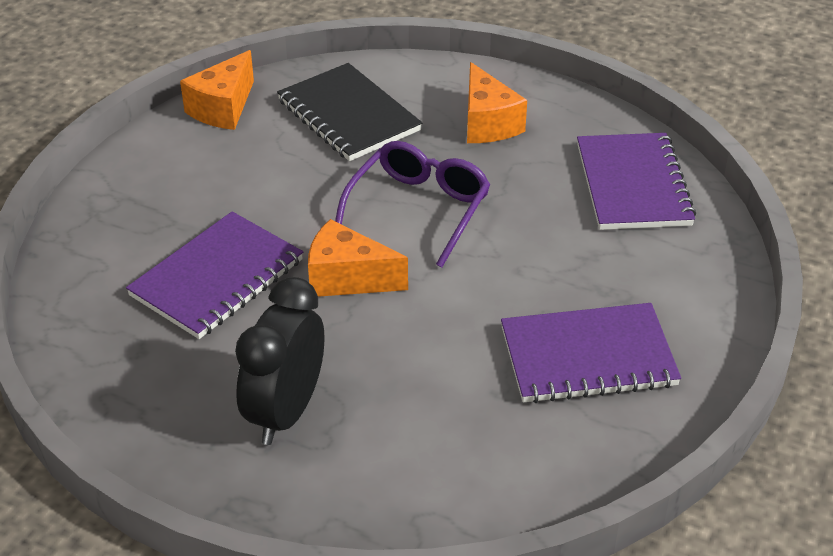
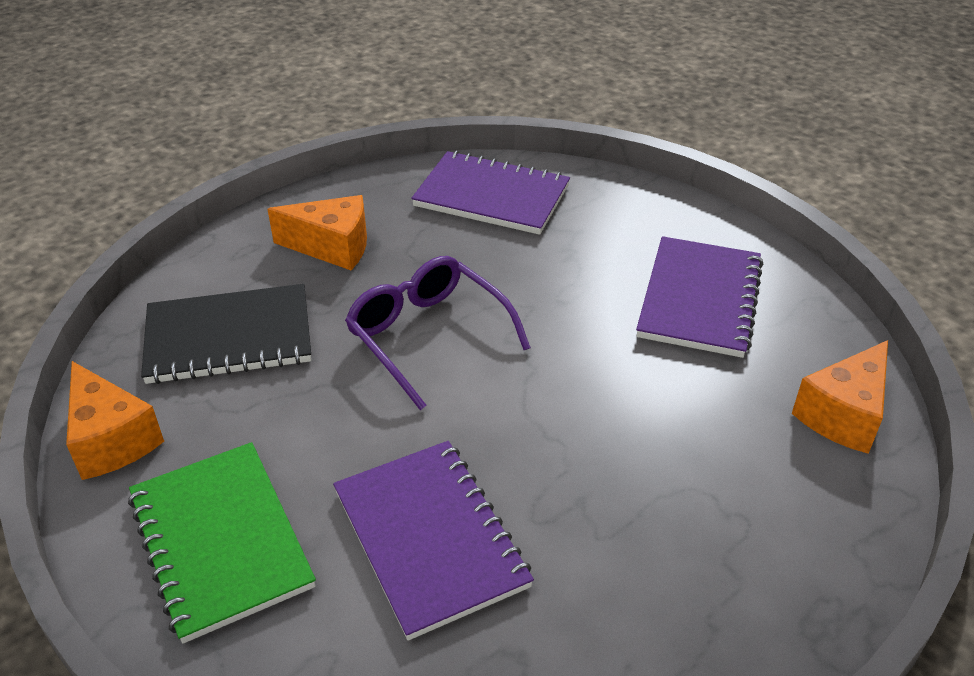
camera: 65 degrees left, 0 degrees up
(167, 187) = (220, 541): none -> green notebook
(286, 412) = (686, 540): black clock -> none
(347, 278) = (500, 424): orange cheese -> orange cheese (843, 414)

